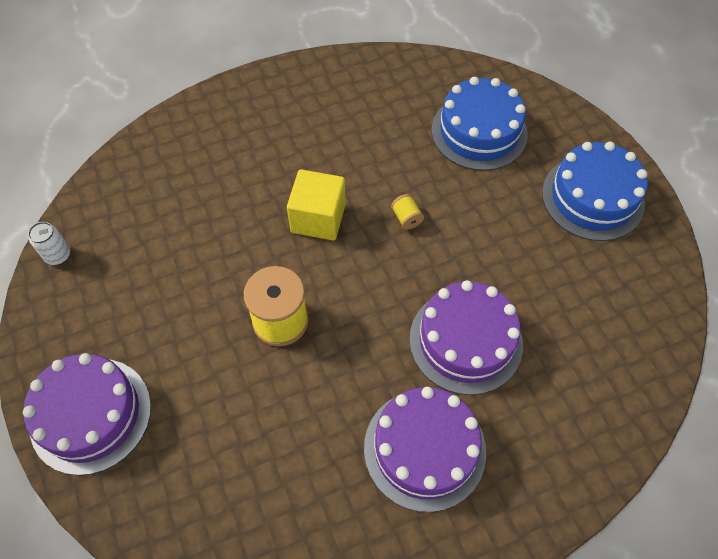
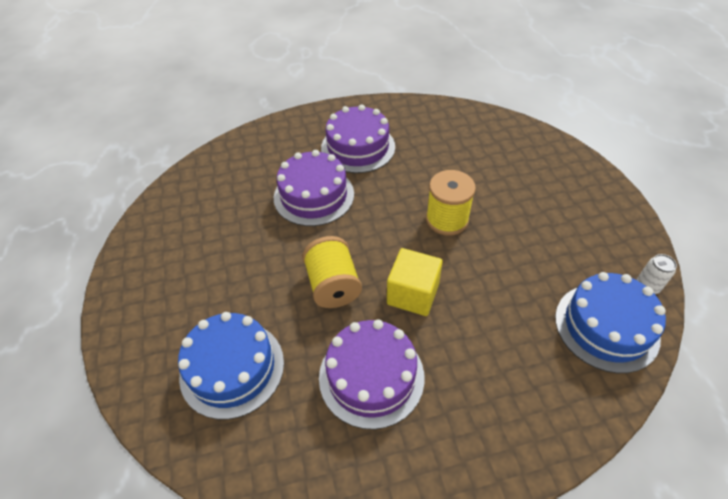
camera: 170 degrees left, 10 degrees down
(90, 415) = (574, 179): purple cake -> purple cake (371, 376)
(406, 218) = (333, 285): yellow spool -> yellow spool, size x2.20
(592, 198) = (162, 285): blue cake -> blue cake (606, 326)

